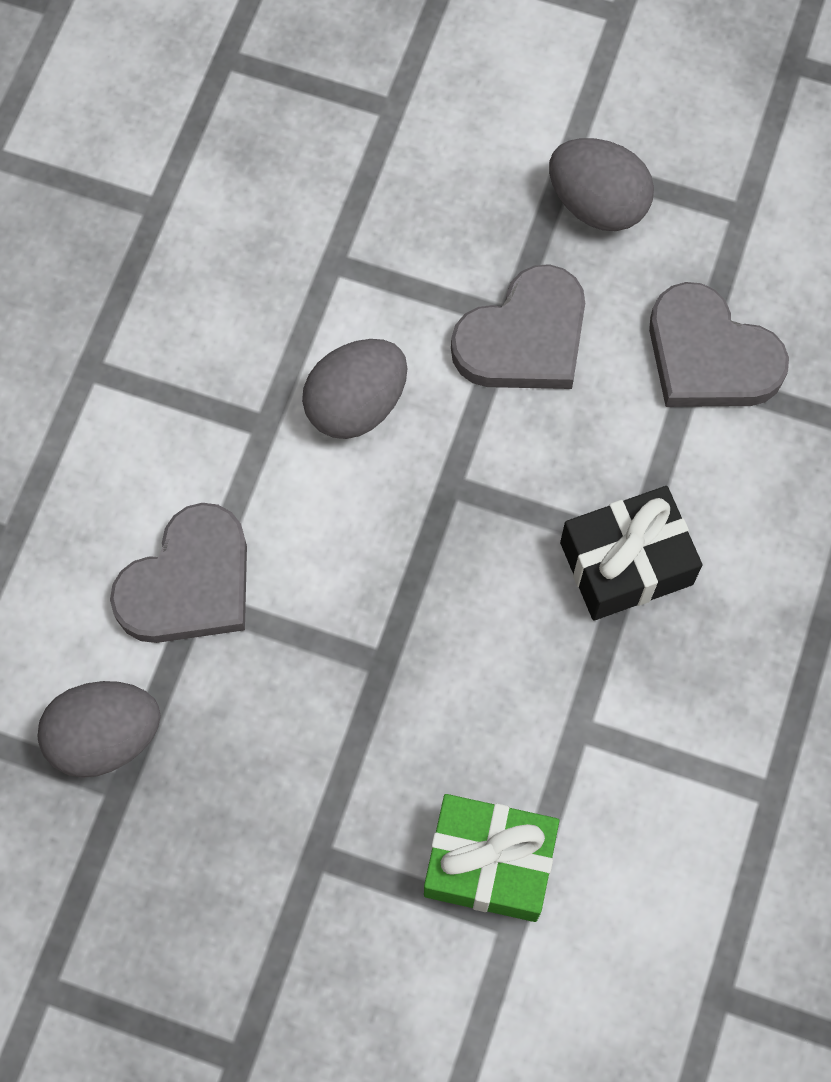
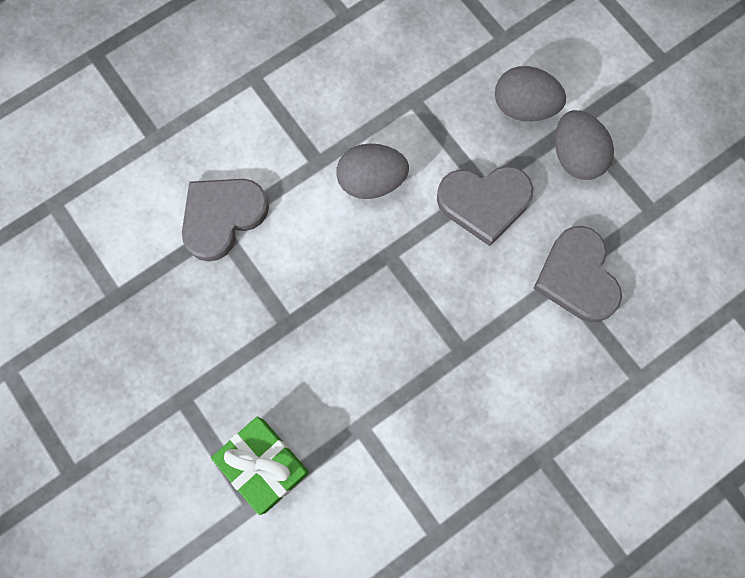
camera: 35 degrees right, 5 degrees up
(105, 738) = (126, 267): grey egg -> grey egg (524, 107)
(189, 583) = (222, 217): grey heart -> grey heart turned 150 degrees clockwise
(626, 563) = (450, 358): black gift -> none

